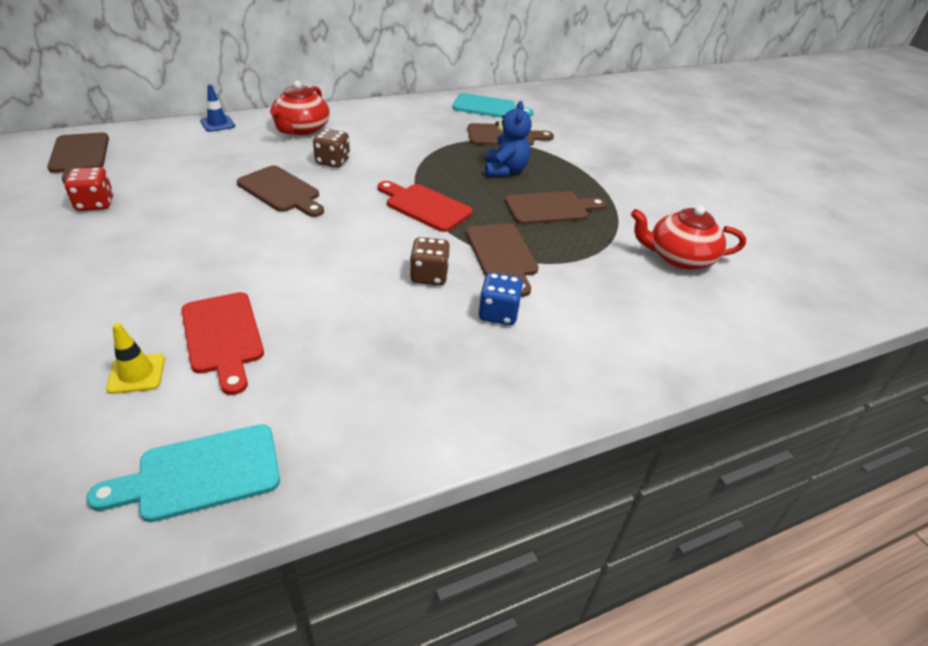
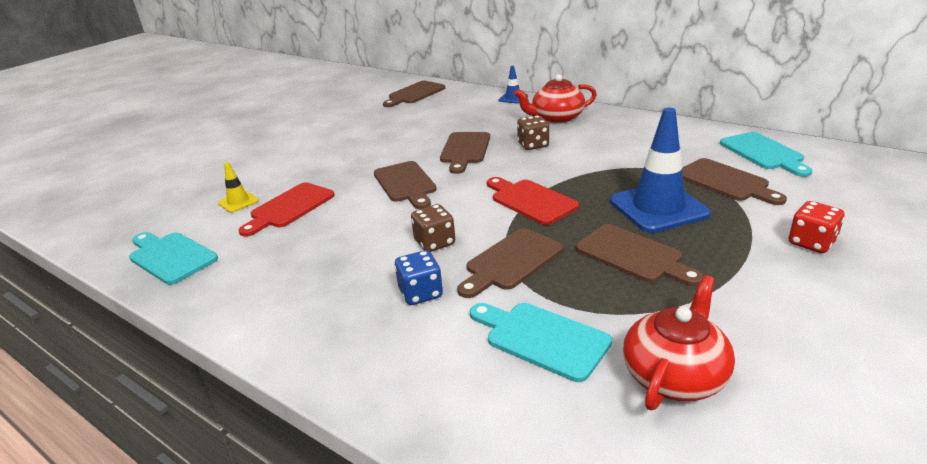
camera: 65 degrees right, 10 degrees down
(95, 204) = (374, 120): red dice -> red dice (811, 243)
(295, 247) = (406, 184): none -> brown cutting board
(425, 206) = (530, 200): red cutting board -> red cutting board turned 45 degrees counterclockwise
(505, 171) = (658, 208): blue teddy bear -> blue traffic cone
(607, 285) = (541, 338): none -> turquoise cutting board
(679, 258) = (674, 375): red teapot -> red teapot turned 60 degrees clockwise

